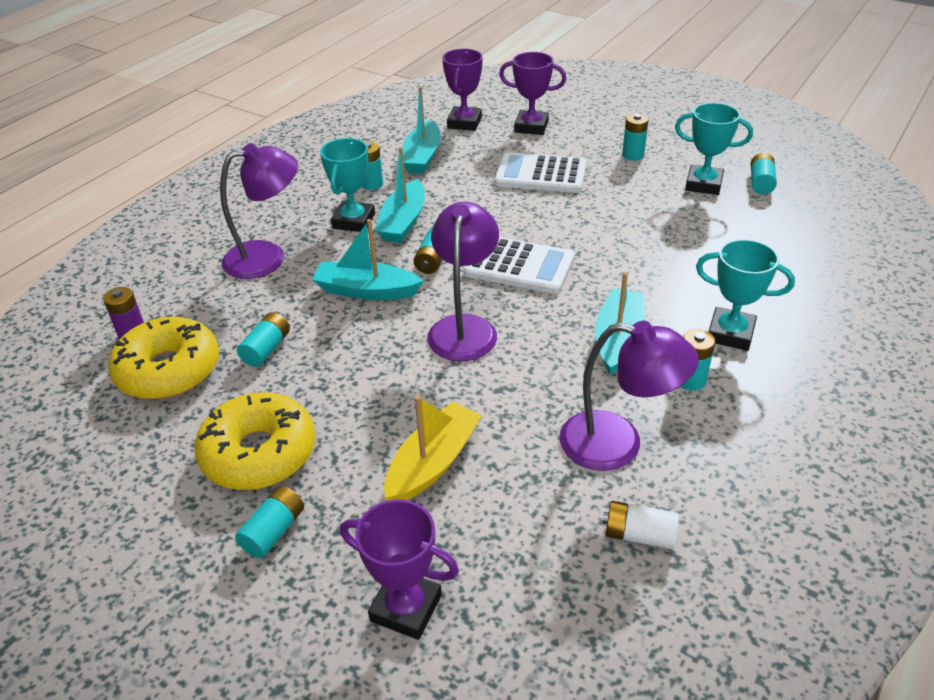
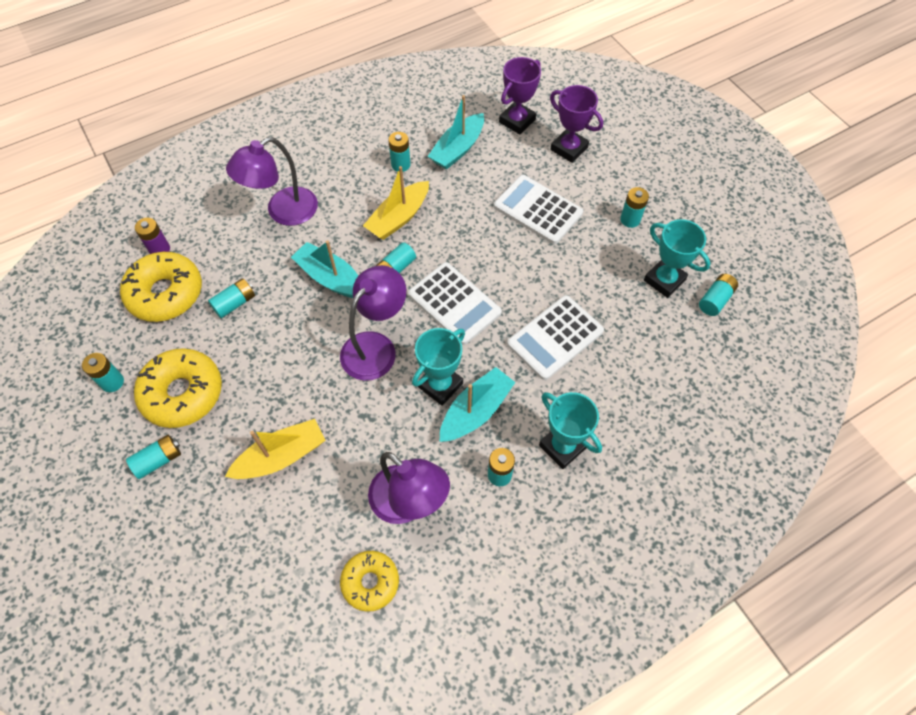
camera: 25 degrees right, 20 degrees up
(152, 479) = (112, 382): none -> turquoise battery
(267, 257) = (283, 212): purple lamp -> purple lamp turned 135 degrees clockwise
(353, 221) = (363, 201): turquoise trophy -> turquoise trophy (440, 385)
(403, 222) = (398, 218): turquoise boat -> yellow boat
(406, 607) = (200, 557): purple trophy -> none
(639, 535) = (370, 582): white battery -> yellow donut
(643, 256) = (555, 337): none -> white calculator

